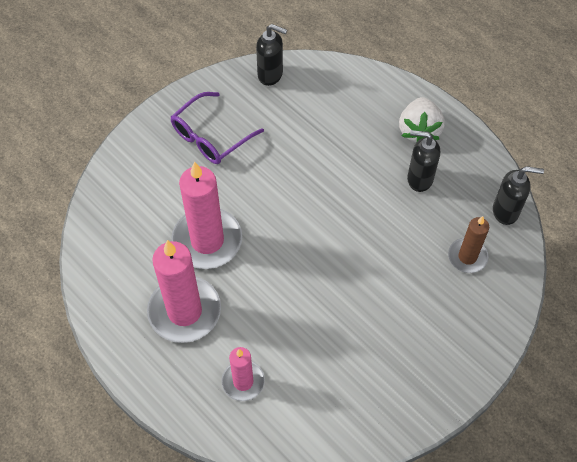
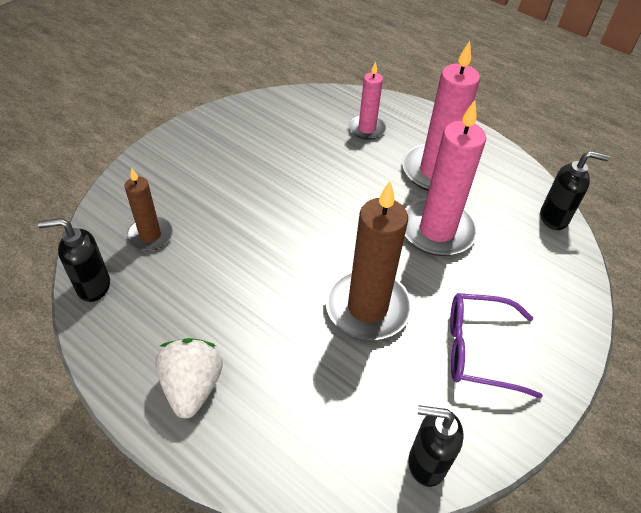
camera: 170 degrees right, 10 degrees down
(211, 136) = (479, 350): purple glasses -> purple glasses turned 120 degrees counterclockwise
(286, 175) = (367, 307): none -> brown candle
(419, 179) = (197, 317): black soap dispenser -> black soap dispenser (554, 218)

